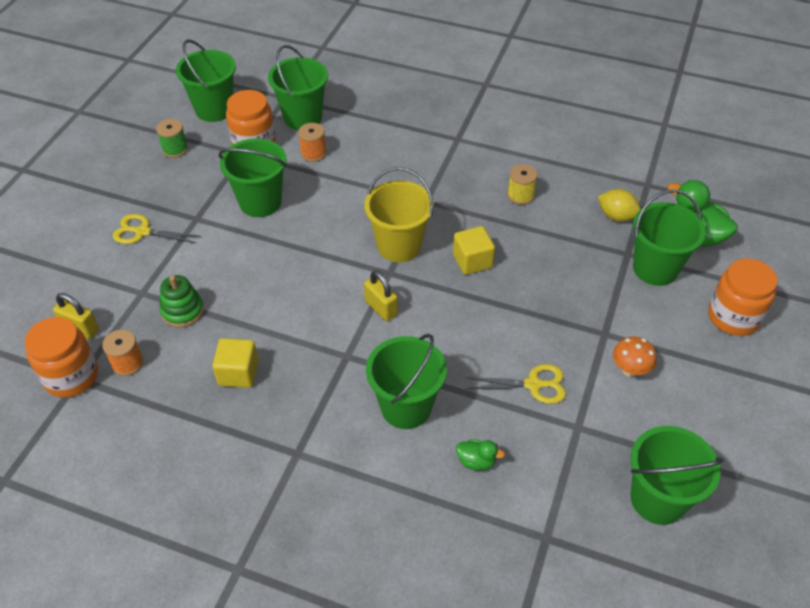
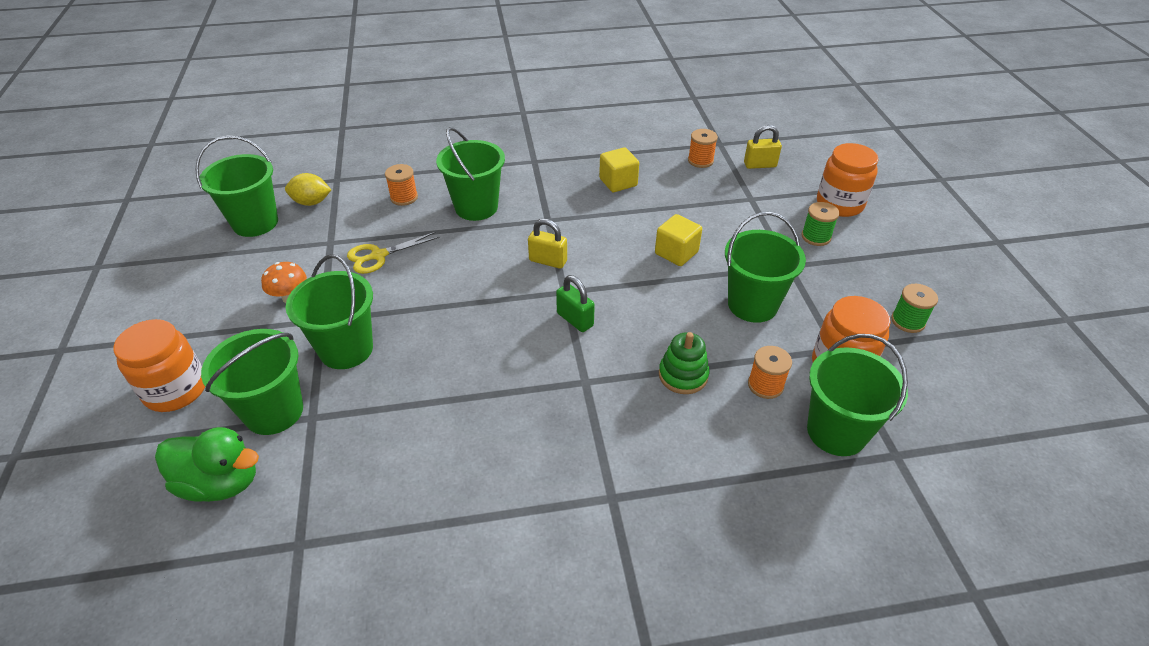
camera: 150 degrees right, 5 degrees down
(71, 376) = (726, 143): orange jar -> orange jar (839, 204)
(142, 232) = (816, 237): yellow scissors -> green spool
(182, 311) = (704, 200): green stacking toy -> green stacking toy (683, 375)
(214, 109) = (946, 391): green bucket -> green bucket (346, 349)
(399, 246) = (575, 319): yellow bucket -> green padlock
(472, 261) = (489, 335): yellow cube -> yellow cube (676, 253)
(476, 461) = (404, 197): green duck -> orange spool
(520, 195) = (475, 441): yellow spool -> none
(616, 216) = (336, 465): yellow lemon -> yellow lemon (311, 202)

